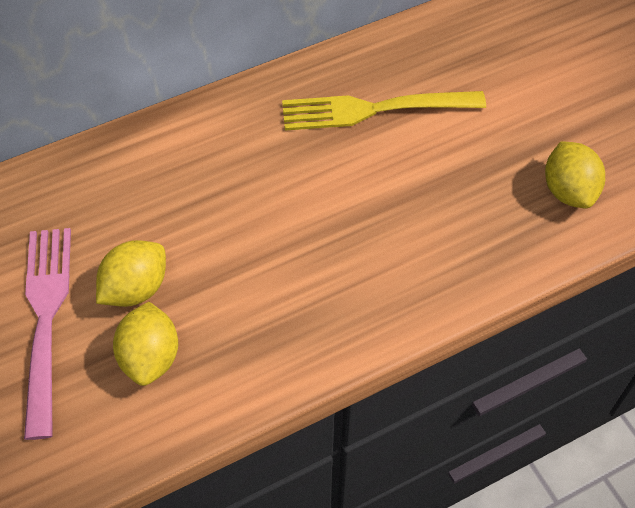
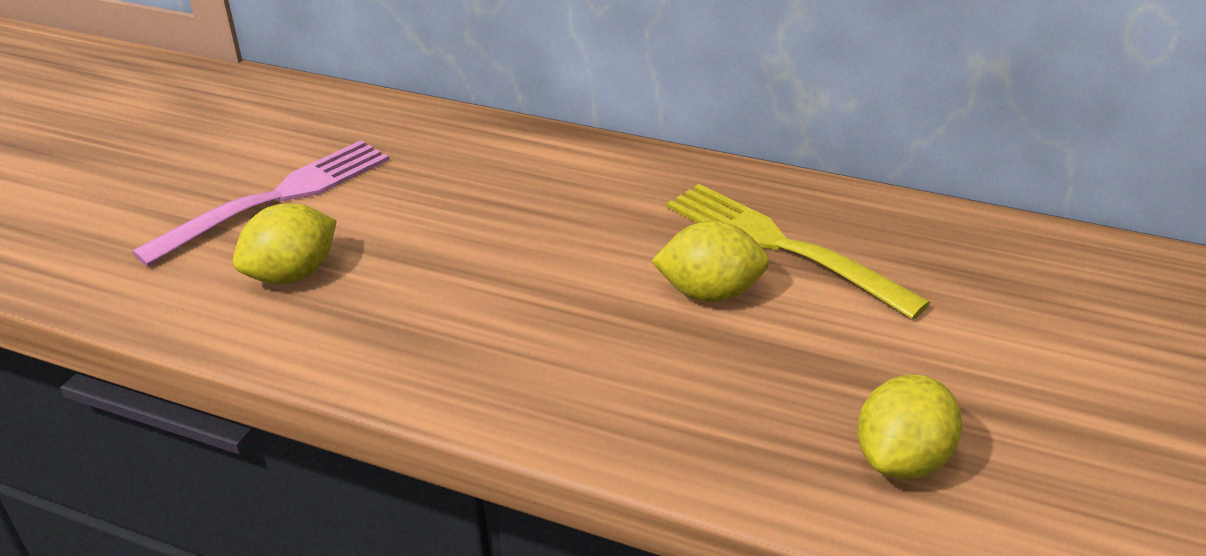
camera: 50 degrees right, 20 degrees down
(136, 289) = (363, 225): yellow lemon -> yellow lemon (709, 293)

